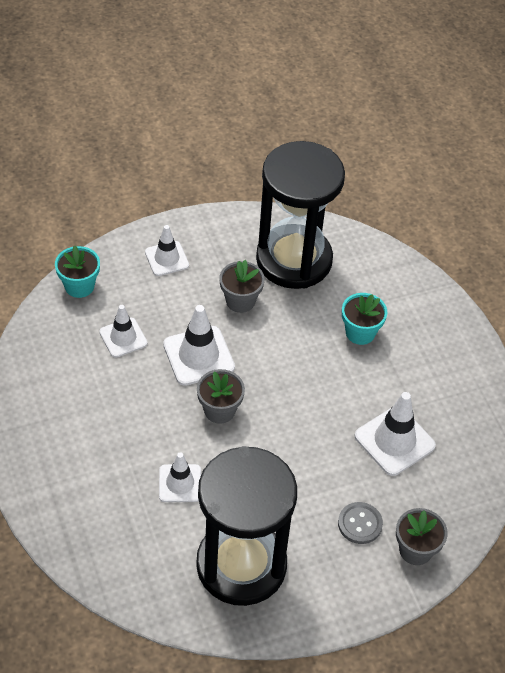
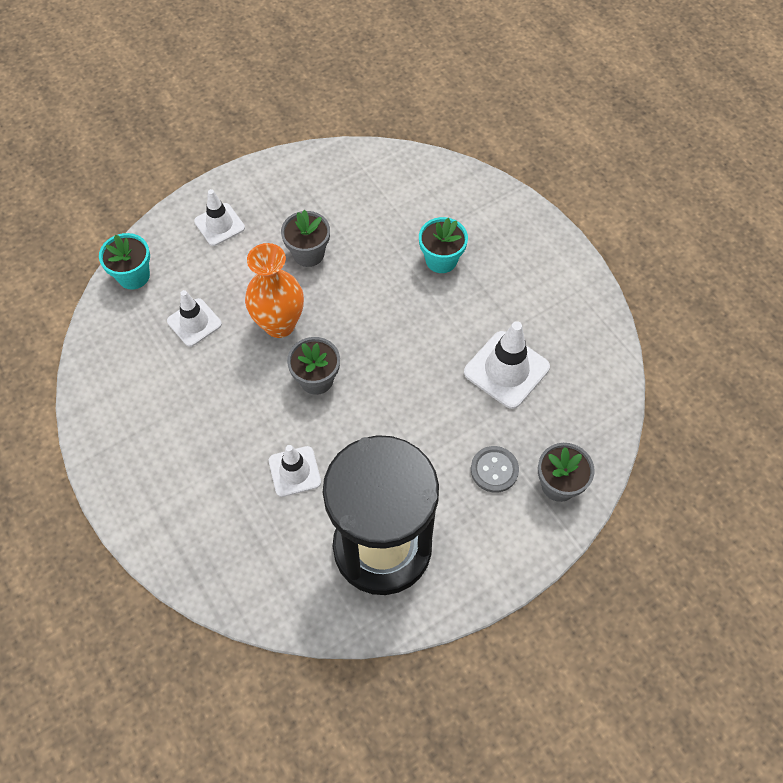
camera: 10 degrees left, 10 degrees up
(198, 356) = (279, 324): white traffic cone -> orange vase
(294, 260) = (353, 196): black hourglass -> none

